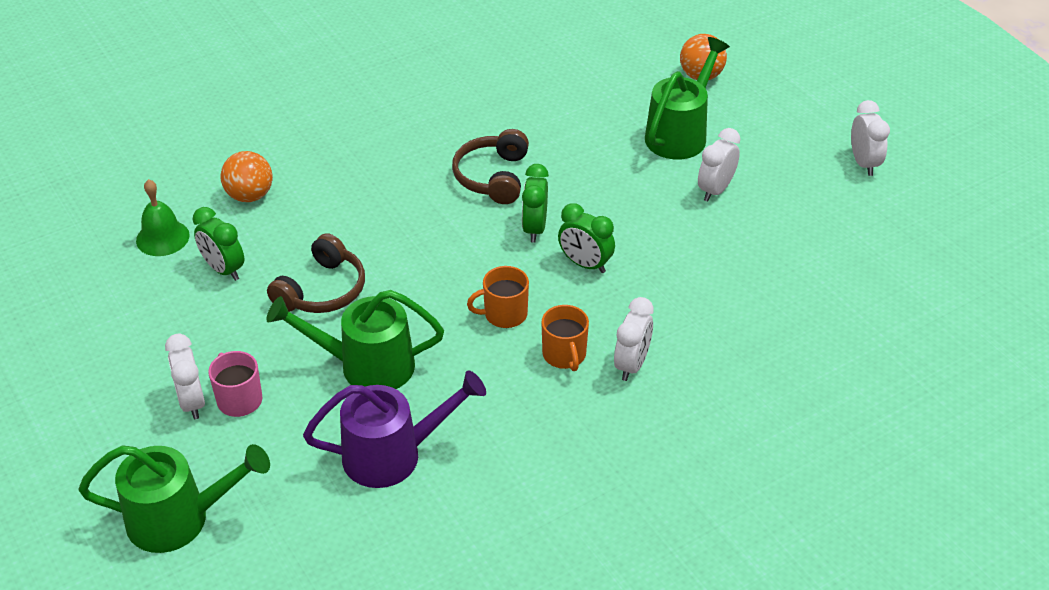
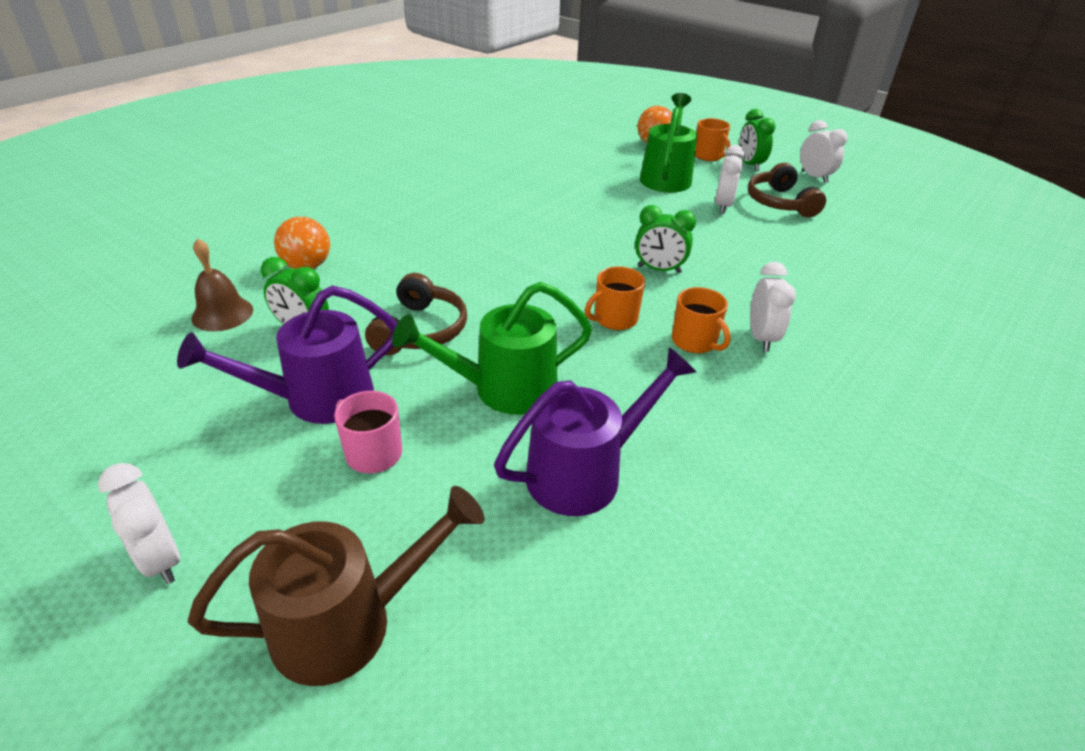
camera: 20 degrees left, 5 degrees down
(162, 238) = (222, 314): green bell -> brown bell
(180, 518) = (350, 622): green watering can -> brown watering can
(192, 402) = (313, 468): white clock -> white clock (161, 559)
(212, 341) = (316, 399): none -> purple watering can
(493, 177) = (534, 222): brown headphones -> brown headphones (780, 203)
(534, 228) = (596, 251): green clock -> green clock (749, 165)
(756, 107) = (708, 156): none -> orange mug

